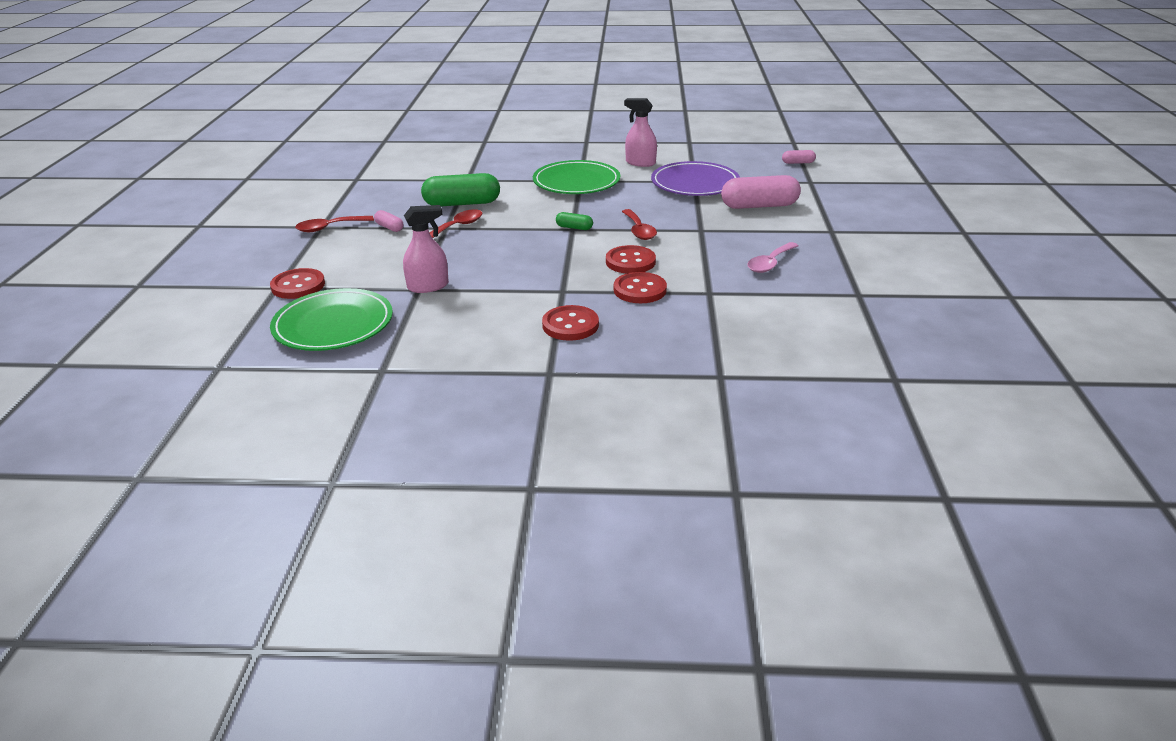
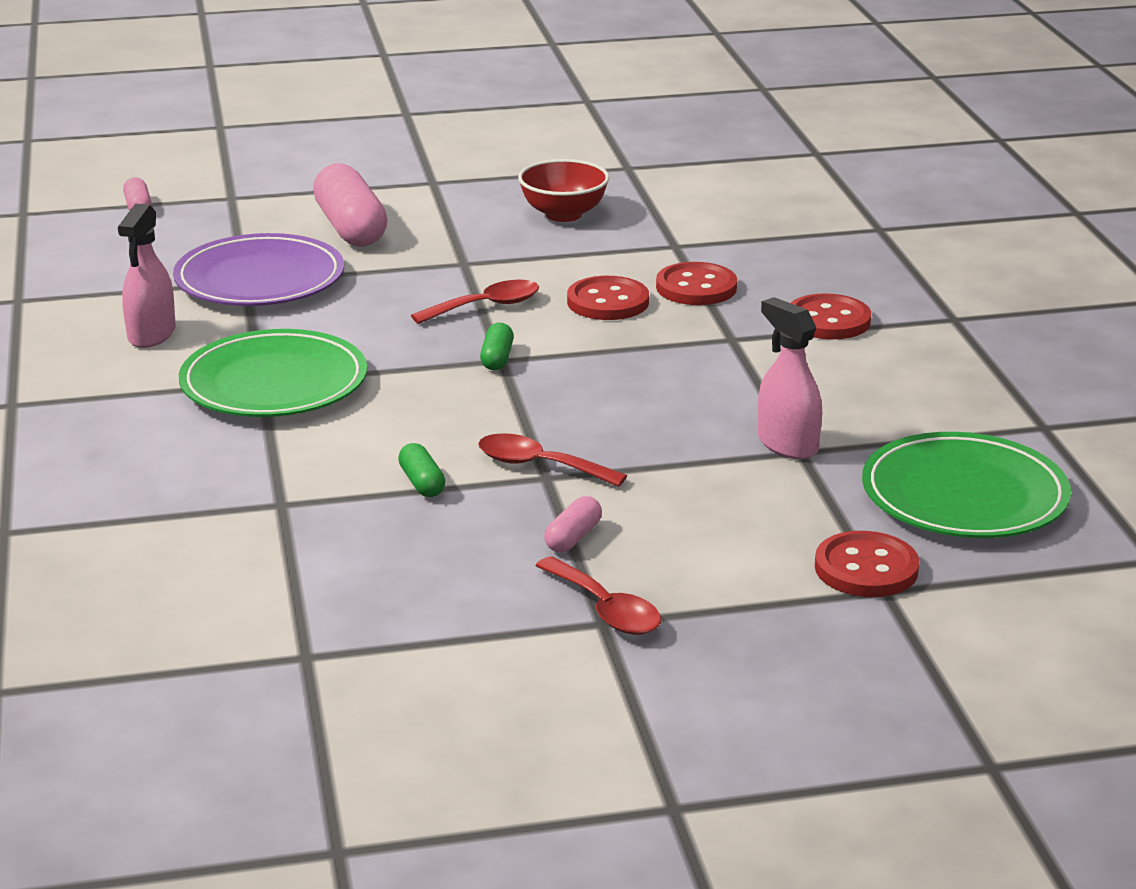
camera: 105 degrees left, 5 degrees down
(462, 203) = (422, 483): green capsule -> green capsule, size x0.47
(770, 263) = (563, 214): pink spoon -> red bowl

